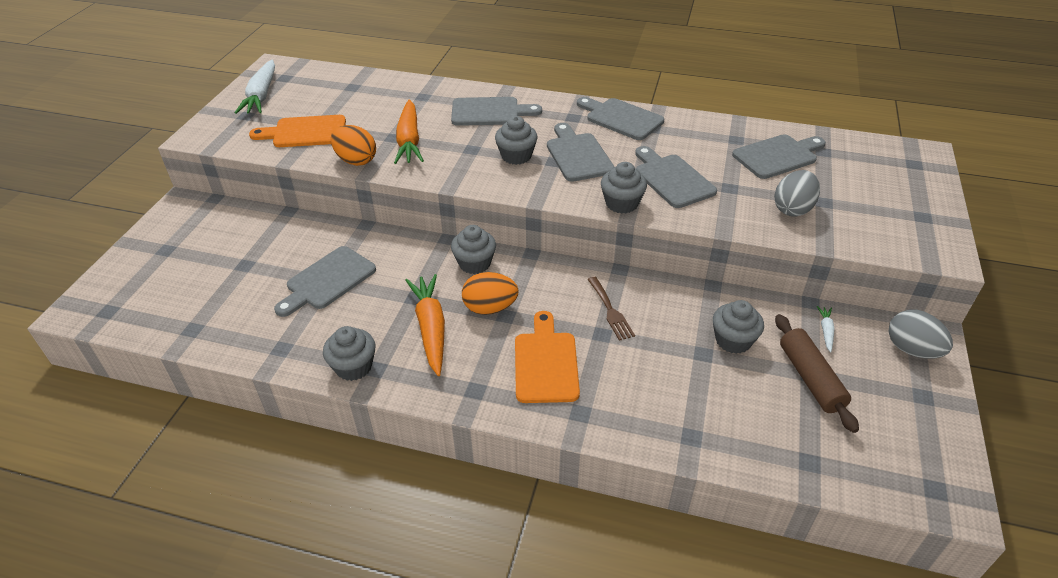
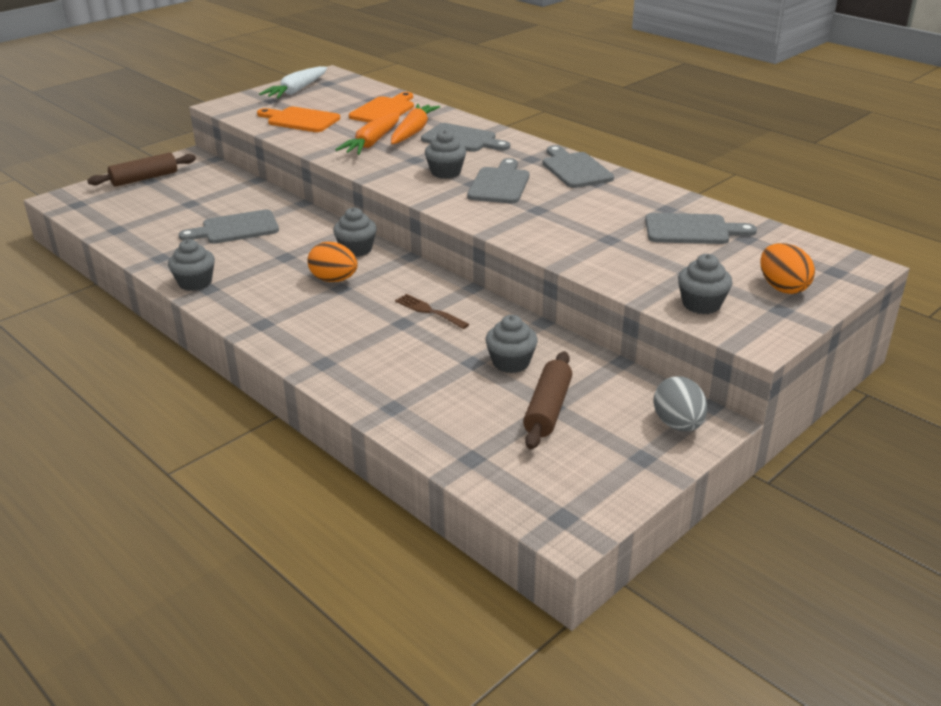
camera: 30 degrees right, 10 degrees down
(157, 249) = (144, 178): none -> brown rolling pin
(356, 160) = (316, 145): orange egg -> orange egg (782, 288)
(430, 328) = (275, 278): orange carrot -> orange carrot (413, 131)
(546, 363) = (335, 325): orange cutting board -> orange cutting board (384, 110)
(610, 311) = (429, 311): brown fork -> brown fork turned 120 degrees clockwise
(621, 203) = (493, 224): grey cupcake -> grey cupcake (701, 304)
(672, 179) = (562, 220): grey cutting board -> none
(792, 209) = (649, 269): grey egg -> none
(826, 331) = (608, 385): white carrot -> none

